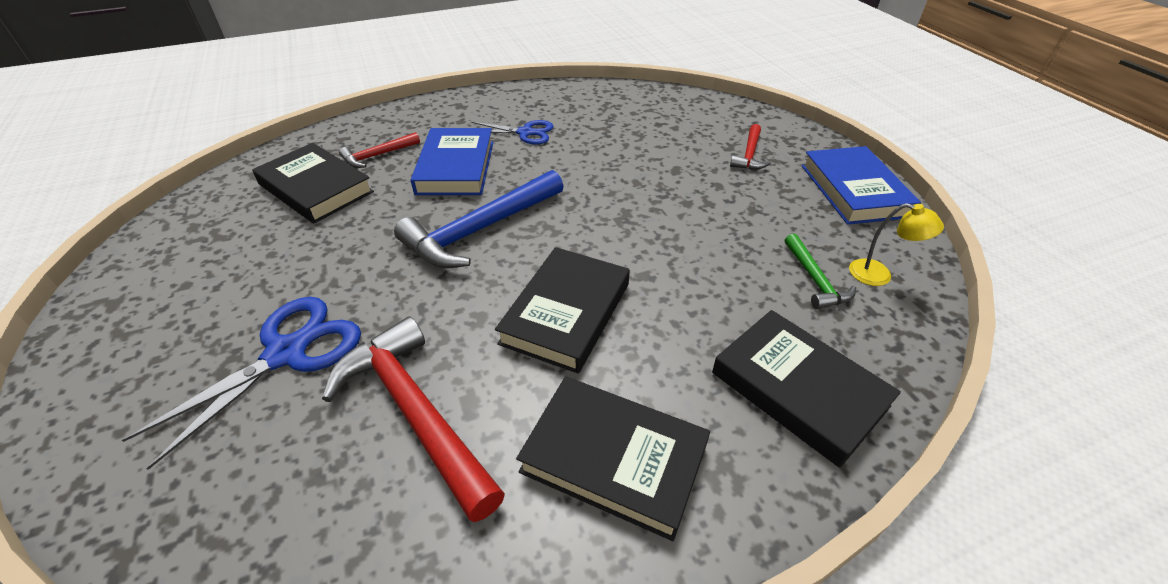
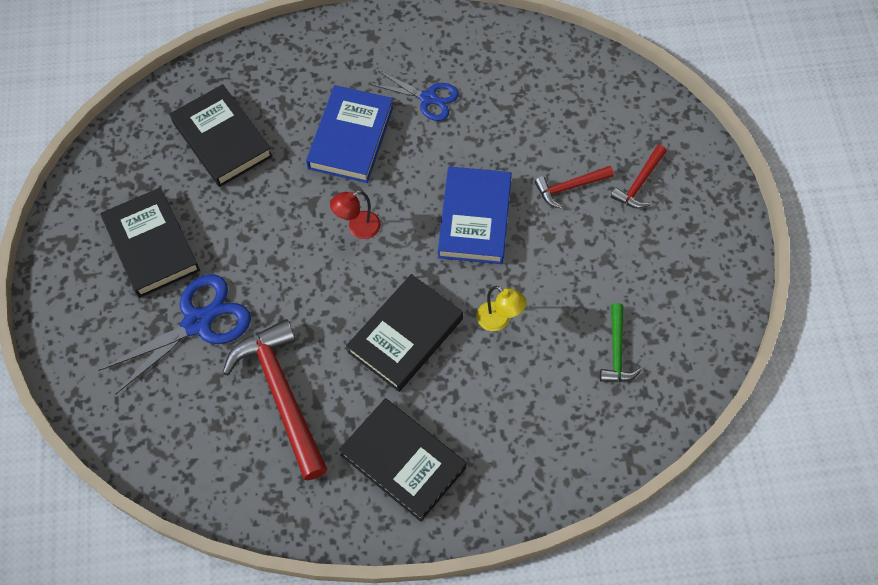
camera: 15 degrees right, 20 degrees up
(378, 155) = (281, 103): red hammer -> red hammer (570, 187)
(480, 230) = (358, 228): blue hammer -> red lamp
(798, 389) = (549, 444): black book -> black book (152, 246)
(854, 190) = (714, 257): blue book -> blue book (474, 218)
(879, 275) = (673, 359): yellow lamp -> yellow lamp (499, 320)

